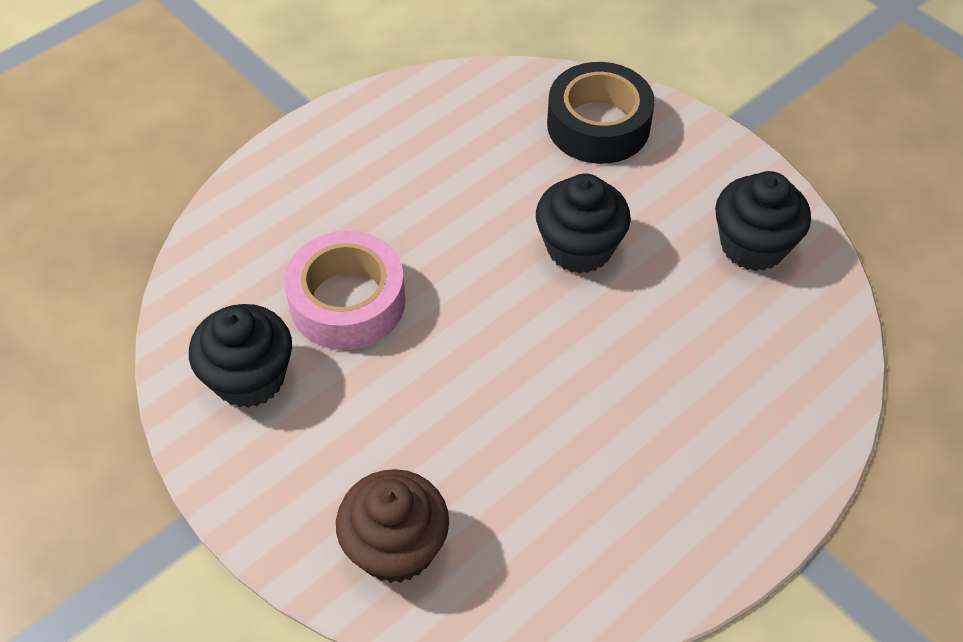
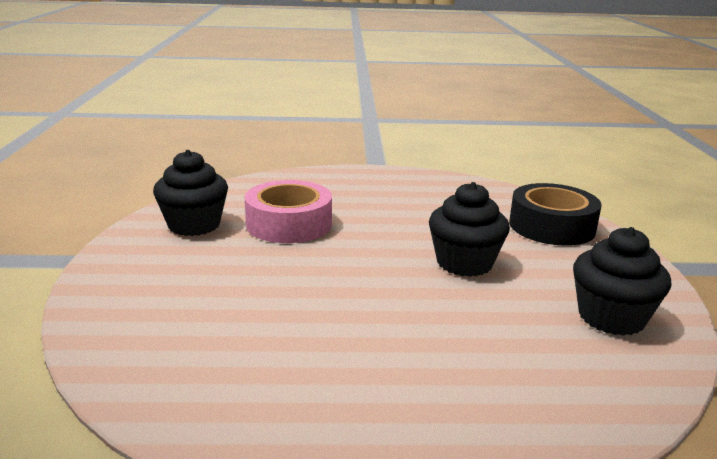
camera: 40 degrees right, 30 degrees down
(396, 547) = (141, 319): brown cupcake -> none

